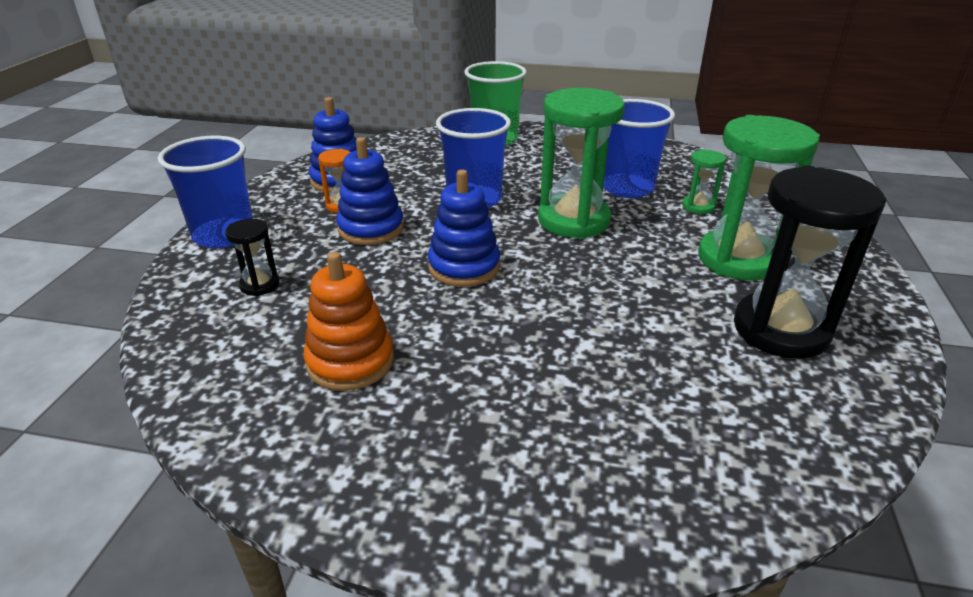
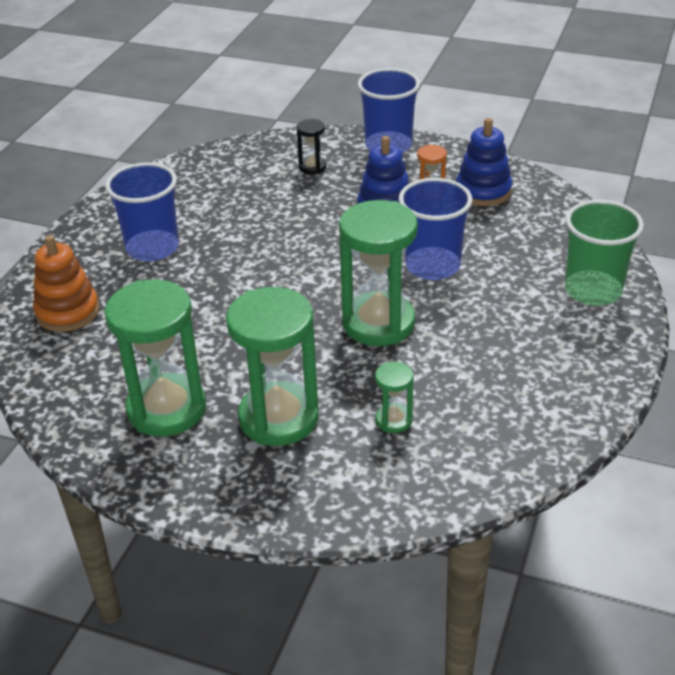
camera: 100 degrees right, 5 degrees up
(350, 361) = (213, 205): orange stacking toy -> orange stacking toy (68, 312)
(464, 267) = (311, 254): blue stacking toy -> none
(627, 188) = (447, 374): blue cup -> blue cup (152, 248)
(780, 330) = (167, 409): black hourglass -> green hourglass

